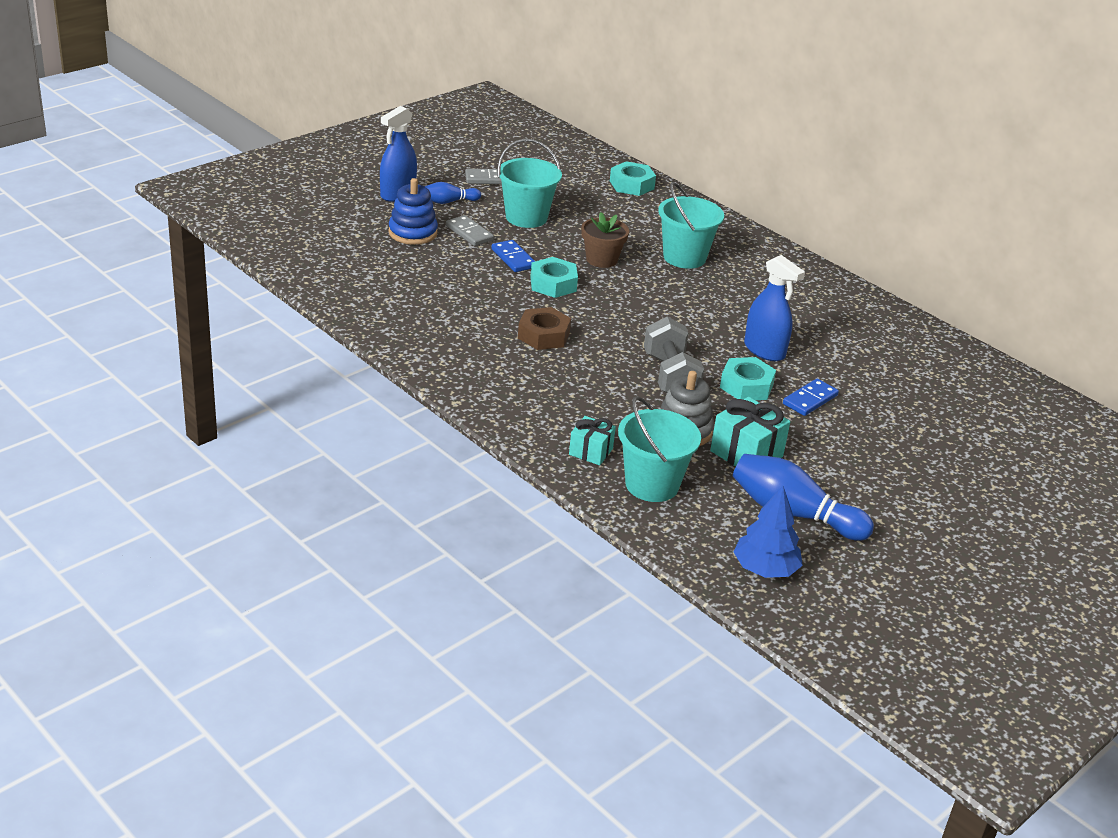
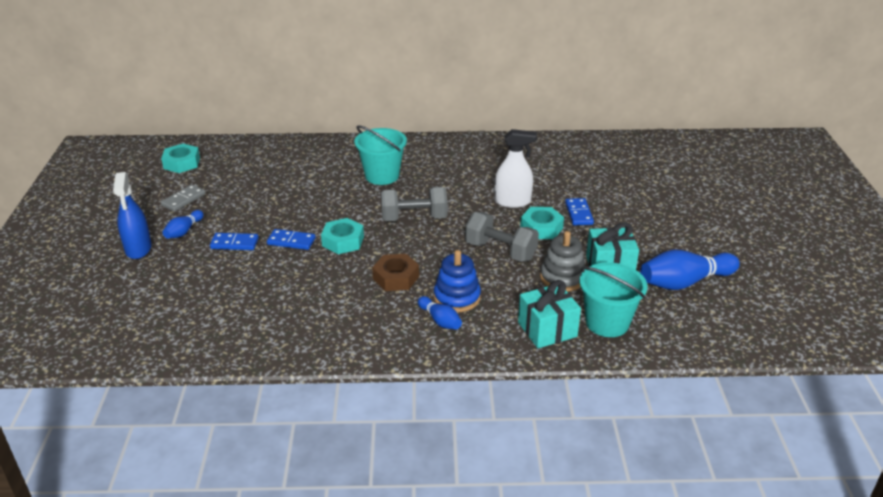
camera: 45 degrees left, 0 degrees up
(413, 233) = (197, 268): blue stacking toy -> blue stacking toy (457, 297)
(469, 233) = (234, 243): grey domino -> blue domino
(519, 385) = (440, 320): none -> blue bowling pin
(526, 217) = (252, 210): turquoise bucket -> none
(590, 452) = (547, 329): turquoise gift -> turquoise gift, size x1.59
(601, 259) = (342, 207): brown flower pot -> none
(631, 185) = (277, 151): turquoise nut -> turquoise nut (182, 163)
(646, 305) = (414, 218): none -> grey dumbbell
(764, 350) = (512, 202): blue spray bottle -> white spray bottle
(765, 569) = (731, 324): blue tree -> none

